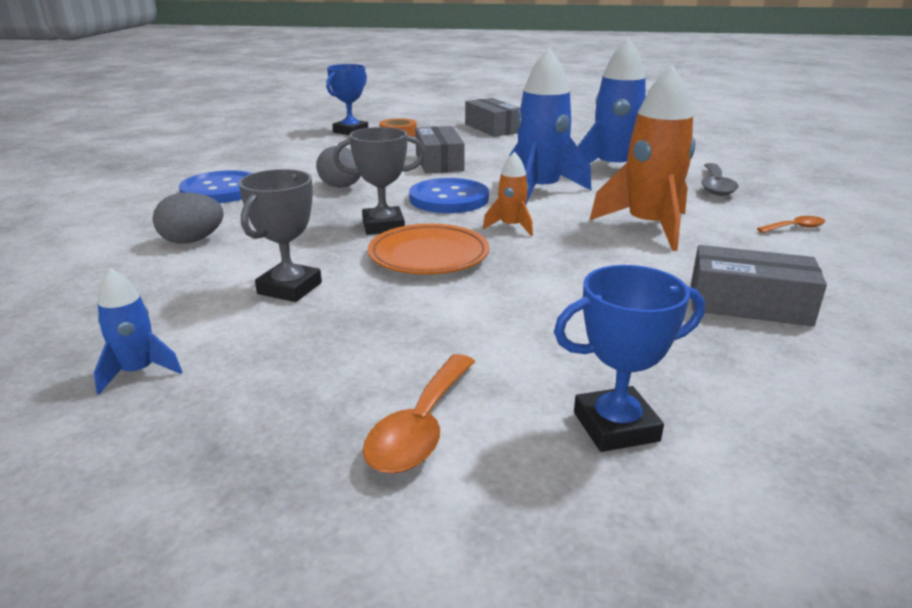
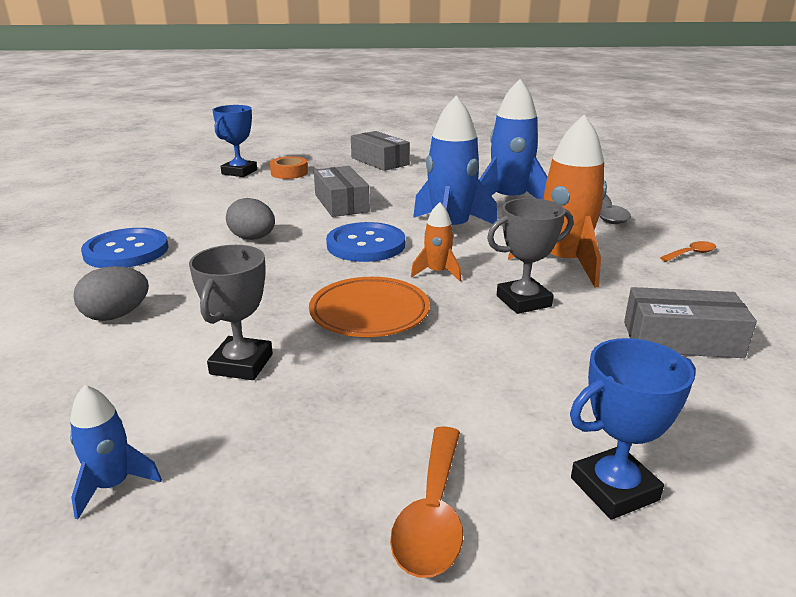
camera: 10 degrees left, 0 degrees up
(383, 226) = (312, 281): grey trophy -> grey trophy (523, 301)

